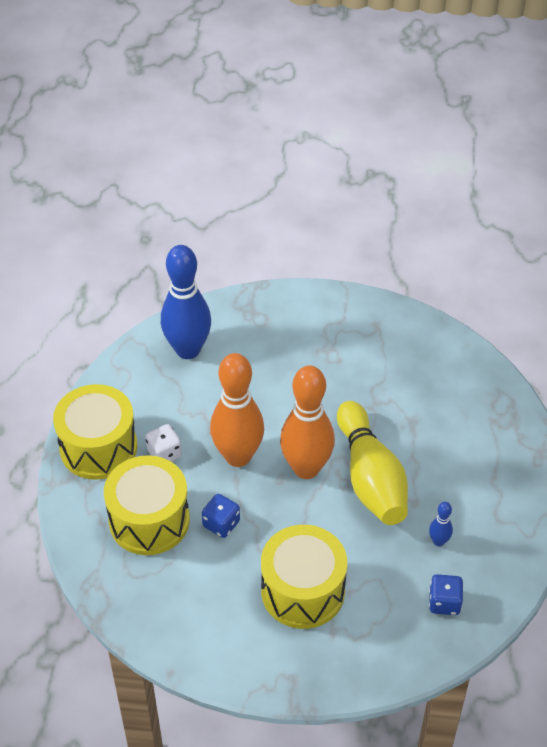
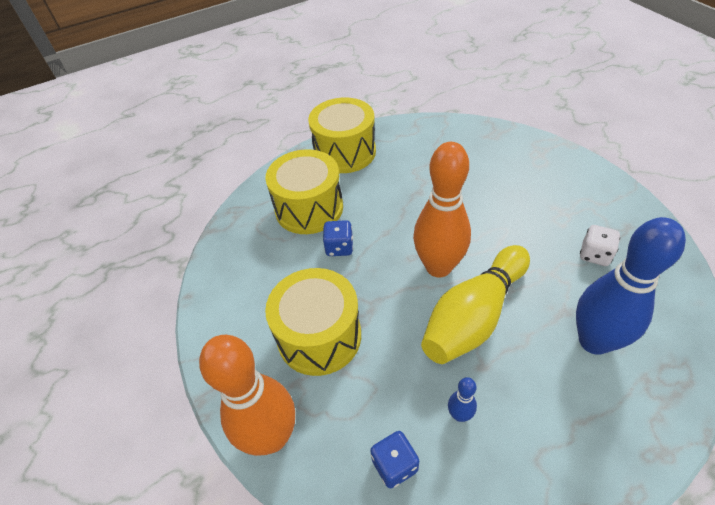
camera: 60 degrees right, 0 degrees up
(164, 453) = (371, 183): white dice -> white dice (594, 255)
(188, 350) = (468, 144): blue bowling pin -> blue bowling pin (594, 341)
(238, 456) = (408, 221): orange bowling pin -> orange bowling pin (272, 437)

